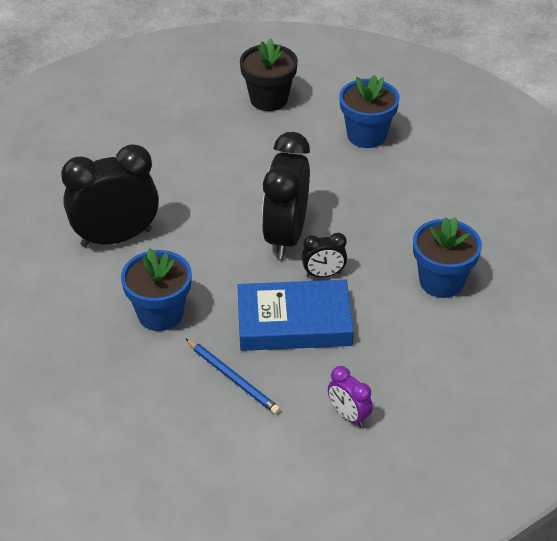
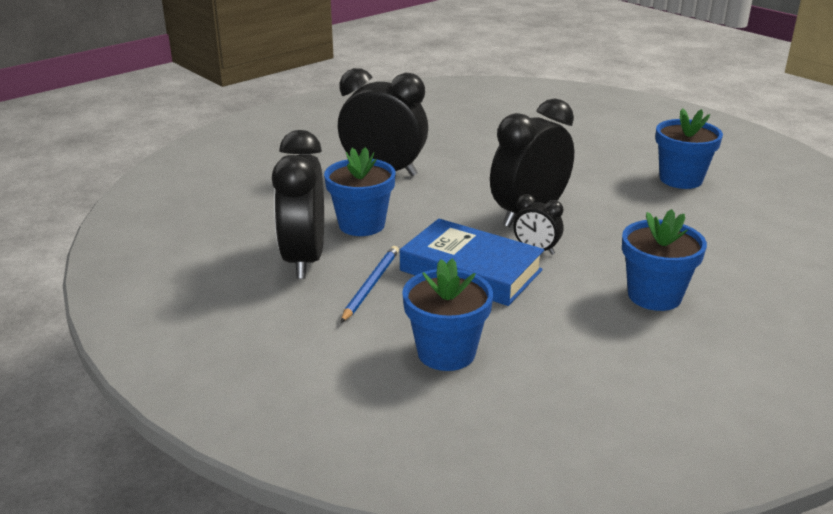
camera: 35 degrees right, 15 degrees down
(152, 379) = (304, 260): none -> black clock
(233, 378) = (371, 285): blue pencil -> blue pencil turned 150 degrees counterclockwise
(269, 99) = (609, 135): black flower pot -> none
(348, 415) = (446, 353): purple clock -> blue flower pot

